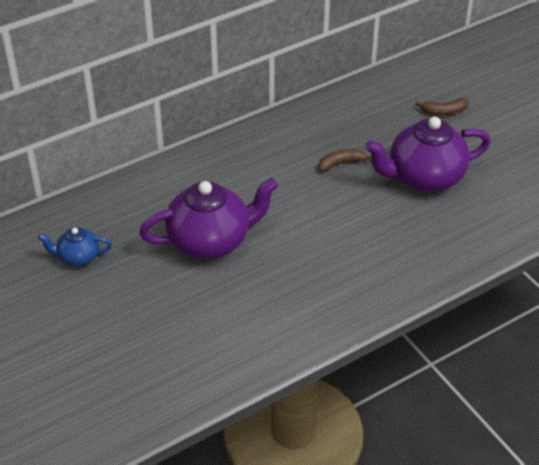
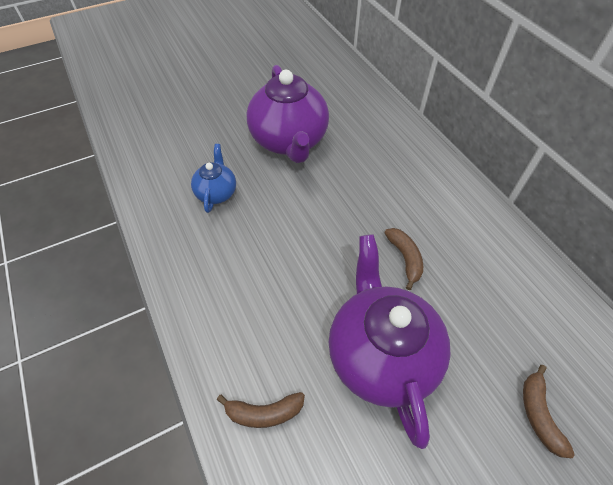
camera: 95 degrees right, 10 degrees up
(78, 257) = (283, 66): blue teapot -> blue teapot (216, 192)
(480, 232) = (264, 413): none -> brown banana

